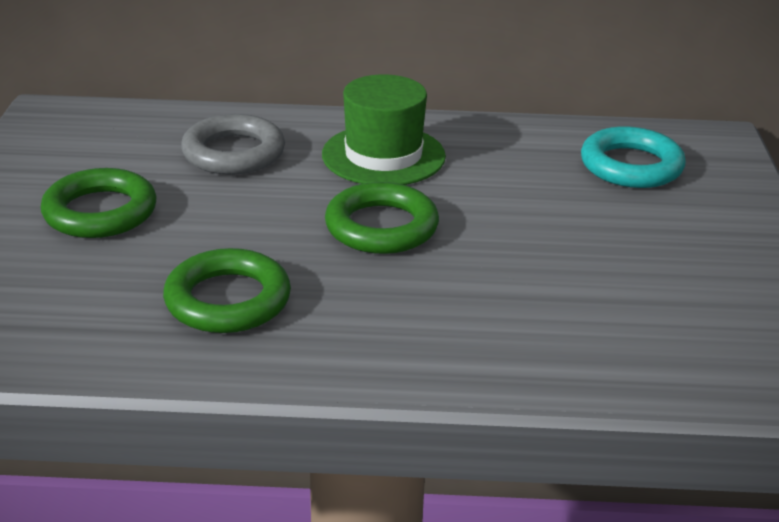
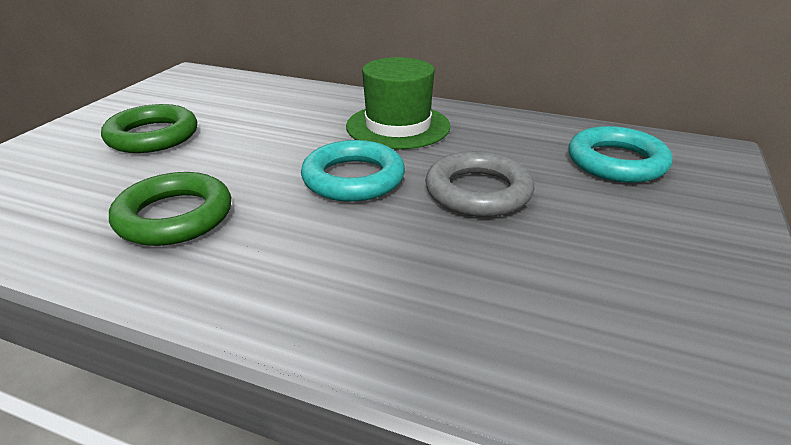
camera: 20 degrees right, 0 degrees up
(233, 153) = (285, 110): grey ring -> grey ring (478, 192)
(381, 227) = (353, 178): green ring -> turquoise ring

